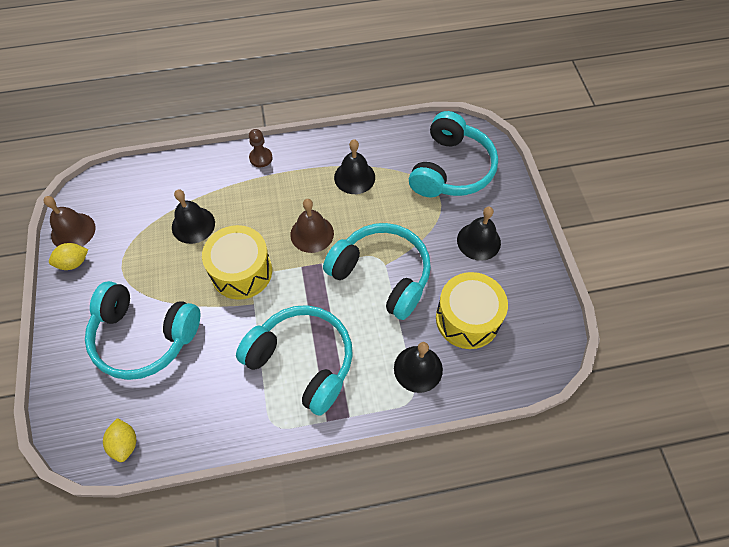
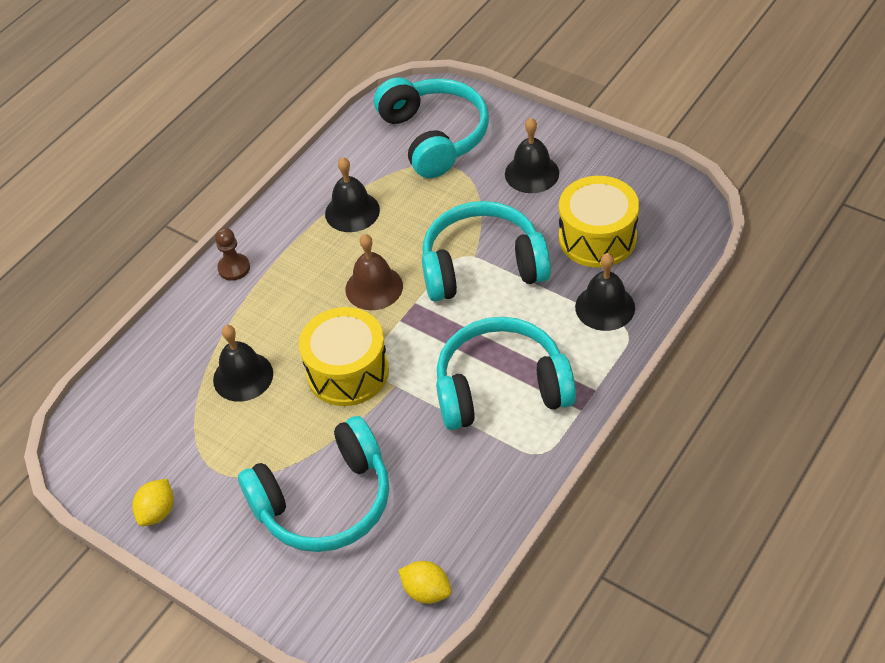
camera: 40 degrees left, 10 degrees down
(73, 231) = (115, 488): brown bell -> none

